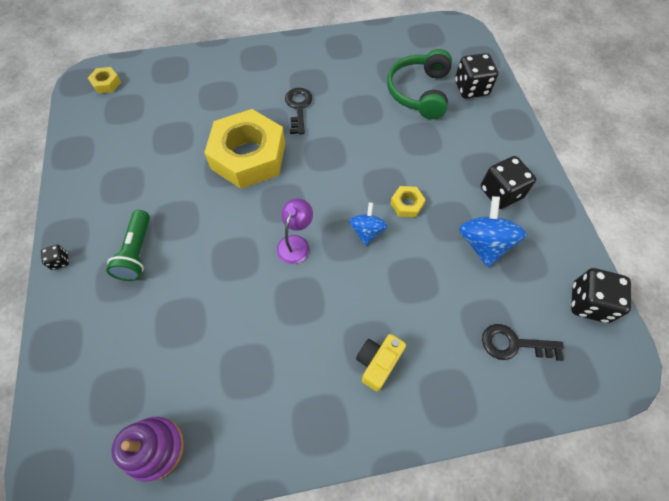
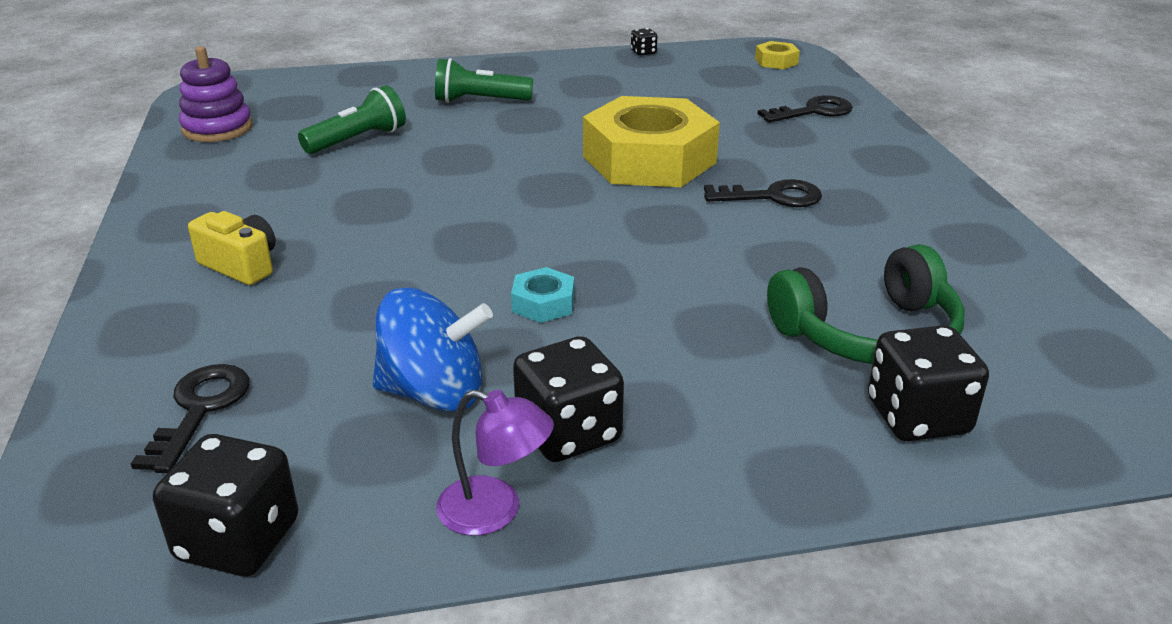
camera: 90 degrees right, 30 degrees down
(60, 261) = (476, 66): black dice -> black dice (643, 52)
(192, 77) = (813, 111): none -> black key
(196, 327) = (358, 140): none -> green flashlight
(296, 243) = (474, 200): purple lamp -> purple lamp (495, 511)
(367, 231) = (487, 260): blue spinning top -> none
(406, 204) = (543, 303): yellow nut -> turquoise nut
(419, 92) = (869, 334): green headphones -> green headphones turned 150 degrees clockwise

